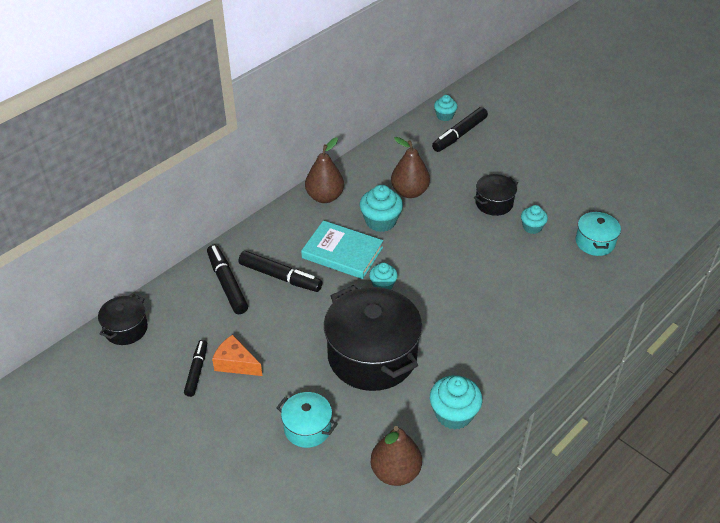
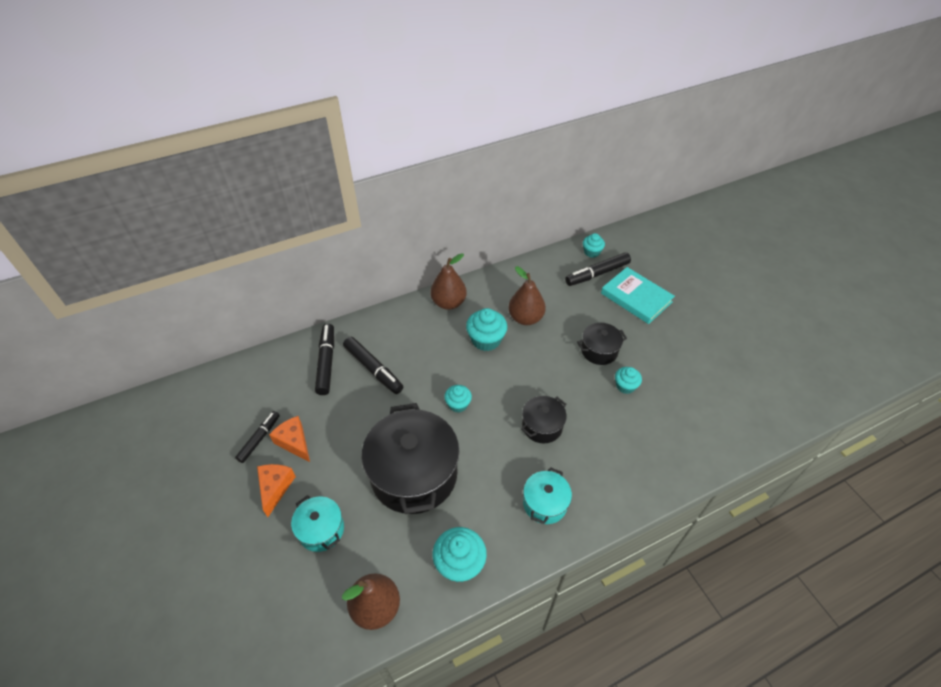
camera: 20 degrees right, 5 degrees up
(126, 329) = (225, 380): black pot -> black pot (542, 426)
(240, 407) = (275, 488): none -> orange cheese
(342, 252) = (438, 361): turquoise book -> turquoise book (636, 297)
(595, 242) = (682, 420): turquoise pot -> turquoise pot (545, 503)

